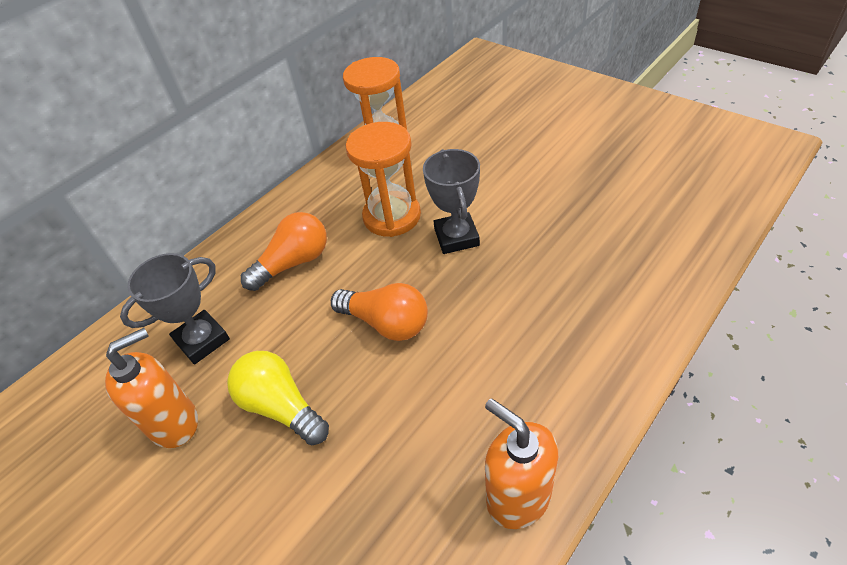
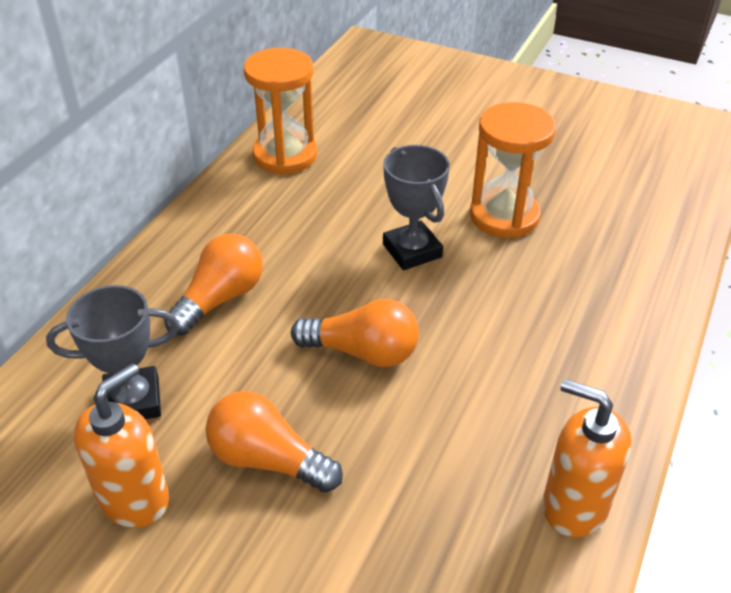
camera: 20 degrees left, 5 degrees down
(202, 340) = (133, 401): grey trophy -> grey trophy turned 45 degrees clockwise
(281, 407) = (268, 460): yellow light bulb -> orange light bulb
(392, 216) = (325, 235): orange hourglass -> orange hourglass (504, 216)

